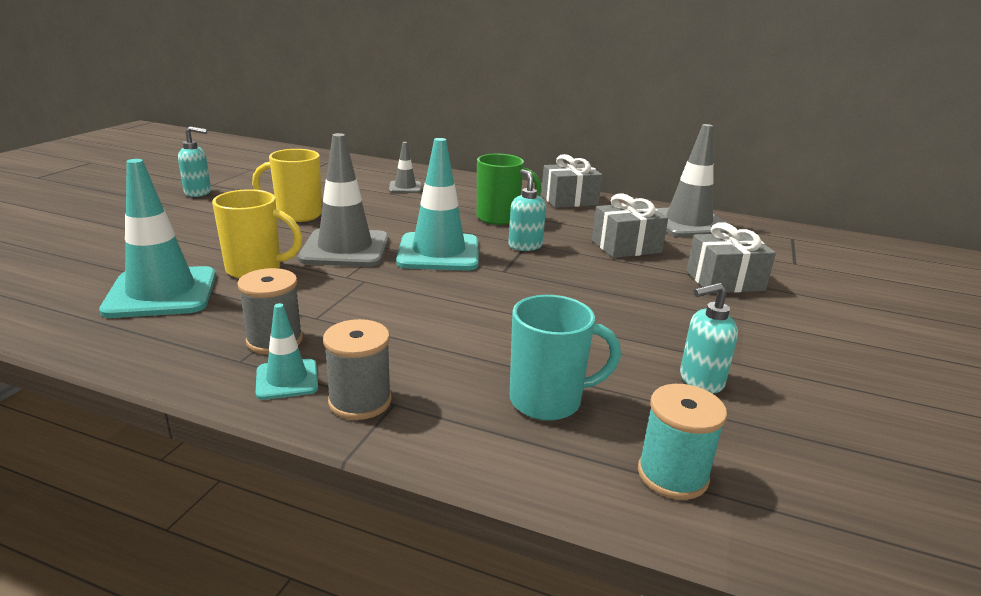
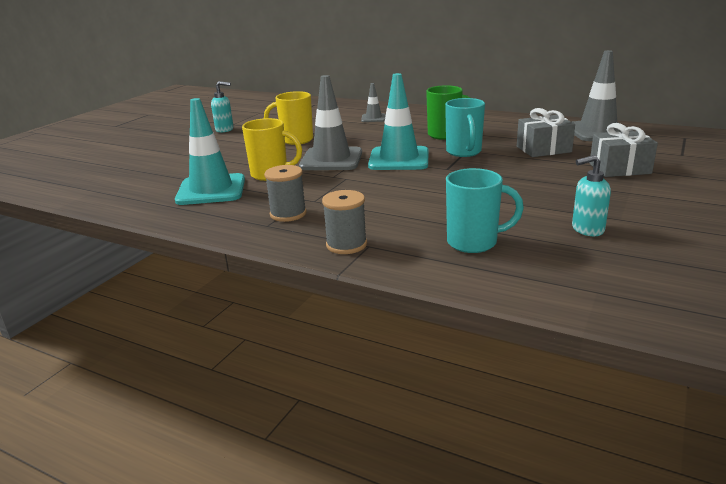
camera: 10 degrees right, 0 degrees up
(287, 379) = (298, 234): turquoise traffic cone -> none
(525, 246) = (464, 152): turquoise soap dispenser -> turquoise mug
(569, 200) = (501, 120): grey gift -> none
(672, 475) = (556, 280): turquoise spool -> none

